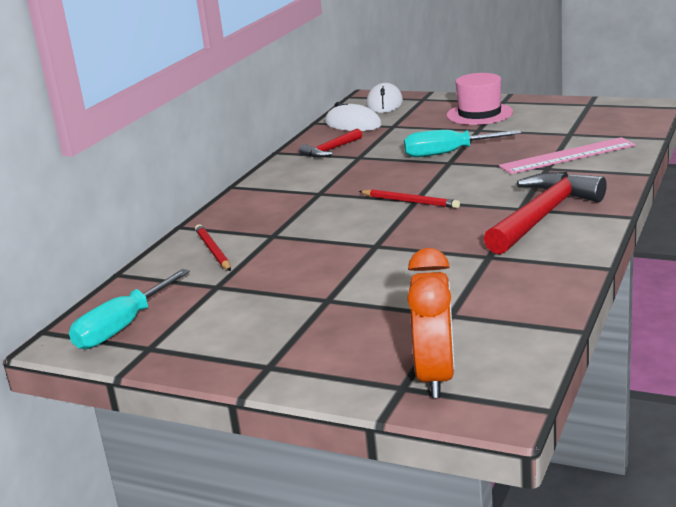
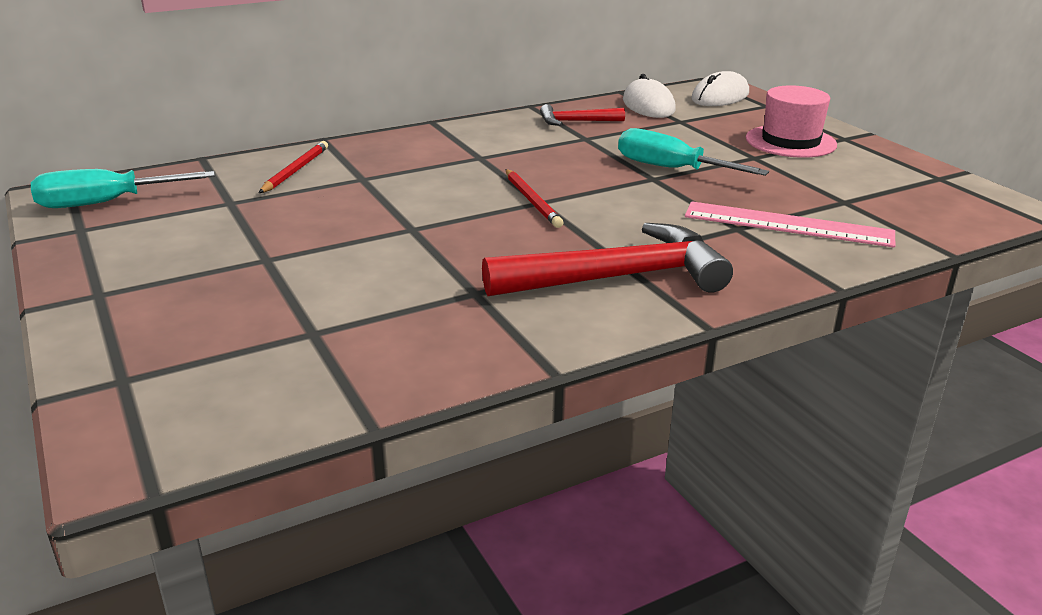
camera: 35 degrees right, 5 degrees up
(436, 377) = (161, 388): orange clock -> none

